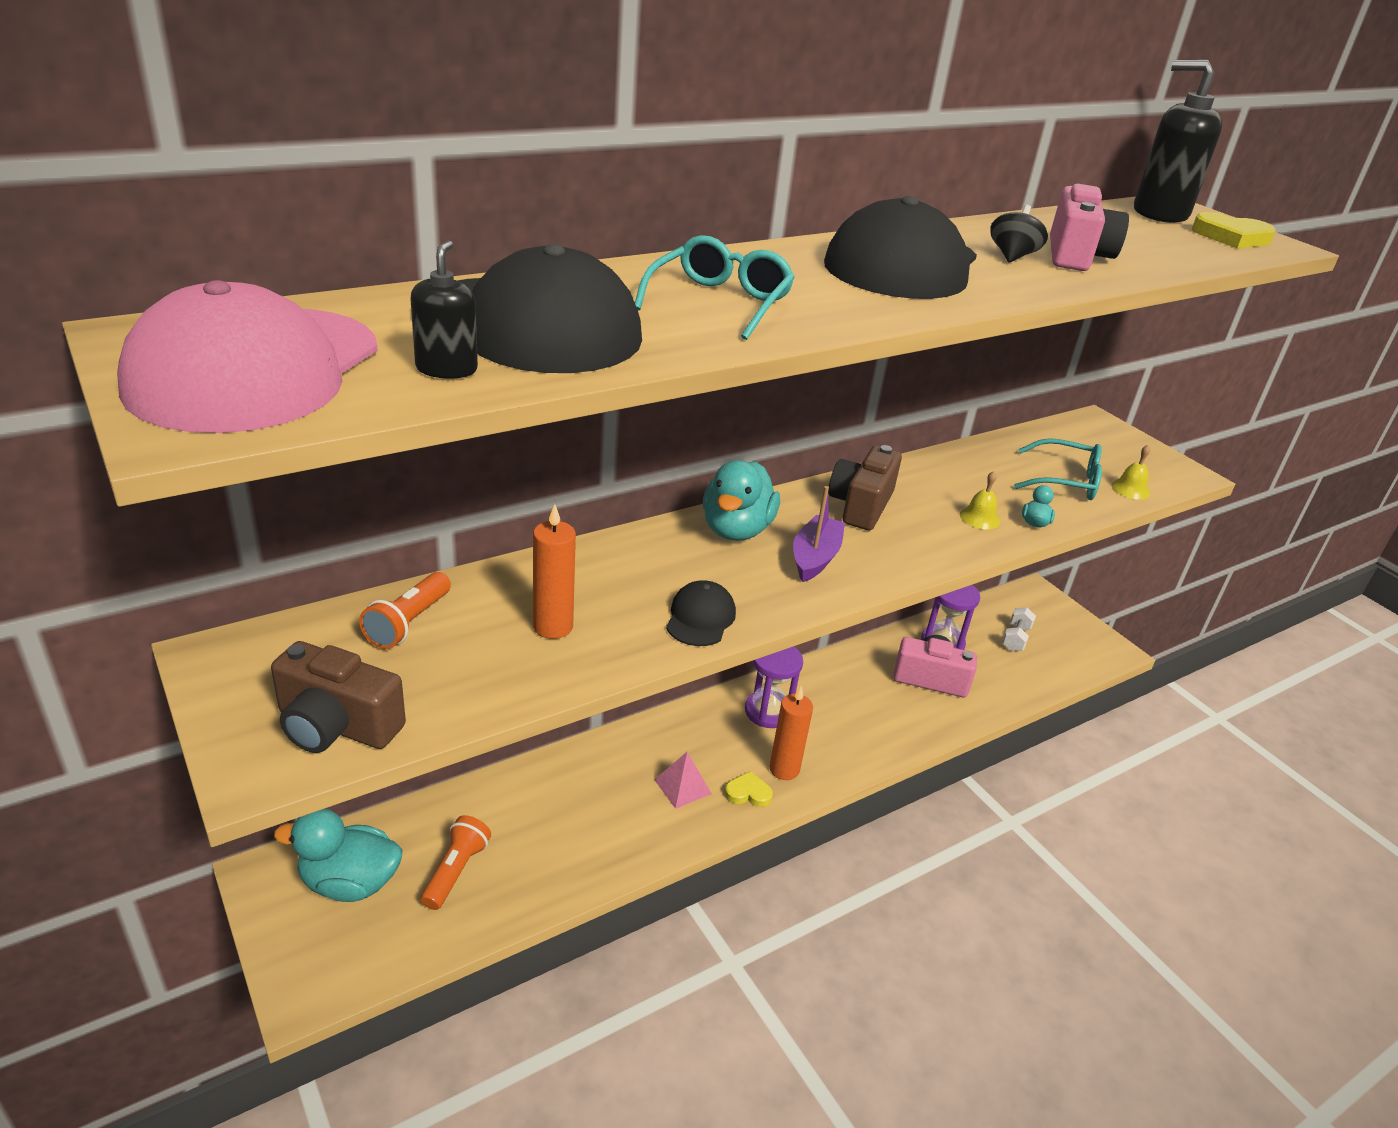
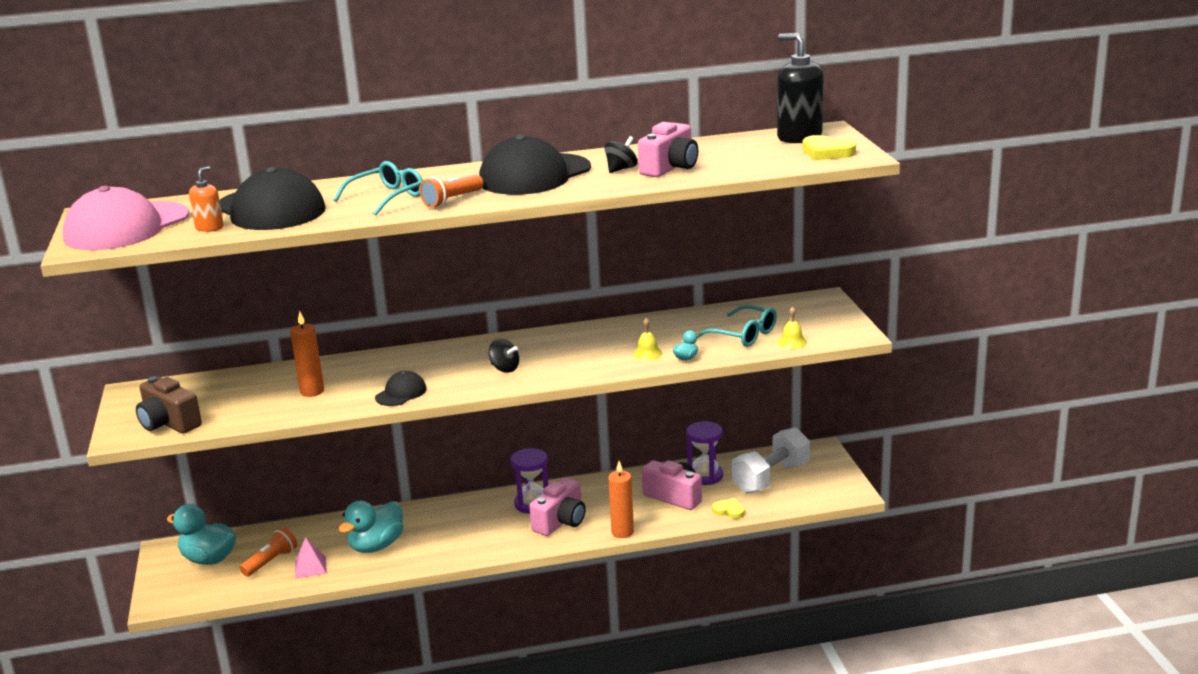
camera: 25 degrees right, 10 degrees down
(408, 623) = (236, 384): orange flashlight -> orange flashlight (452, 200)
(446, 369) = (209, 227): black soap dispenser -> orange soap dispenser
(682, 786) = (440, 538): pink pyramid -> pink pyramid (310, 567)
(736, 530) = (468, 351): turquoise duck -> turquoise duck (376, 546)
(748, 793) = (482, 546): yellow heart -> yellow heart (729, 511)
(784, 769) = (517, 536): orange candle -> orange candle (622, 532)
(815, 558) = (504, 369): purple boat -> black spinning top
(823, 736) = (561, 522): none -> pink camera
(861, 506) = (568, 343): brown camera -> none
(1015, 638) = (771, 478): white dumbbell -> white dumbbell, size x2.01

